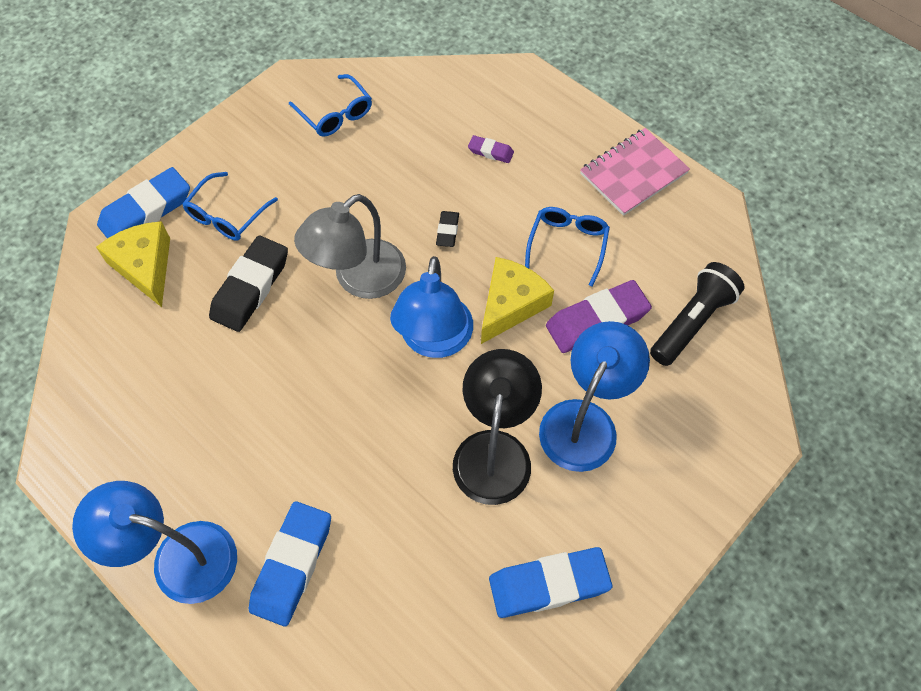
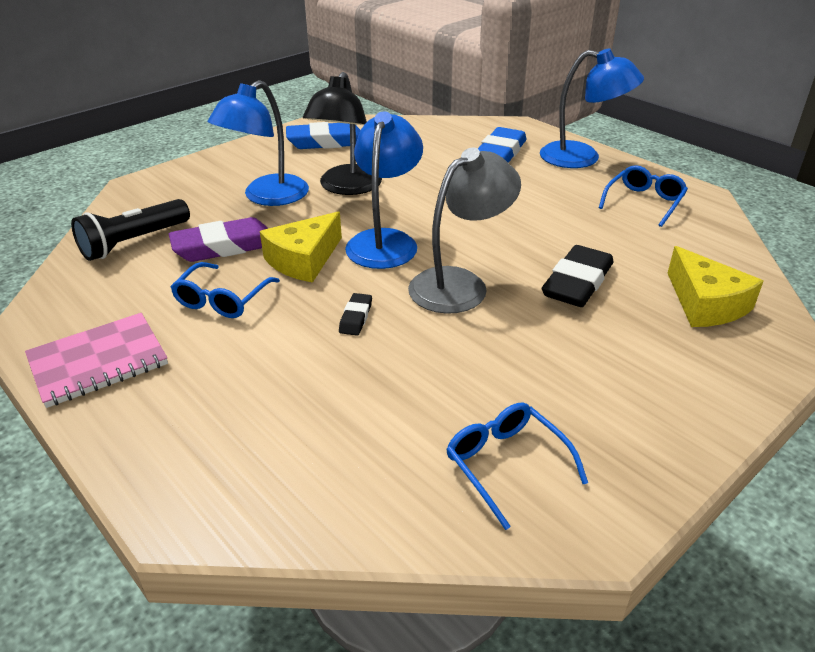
camera: 175 degrees left, 25 degrees down
(146, 211) = (738, 354): blue eraser -> none
(226, 216) = (630, 344): blue glasses -> blue glasses (644, 202)
(490, 152) = (276, 397): purple eraser -> none

